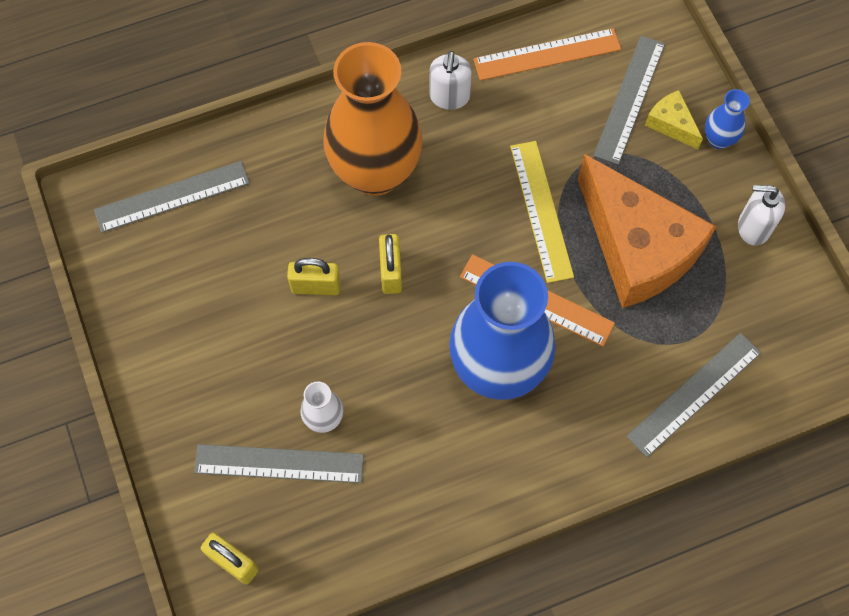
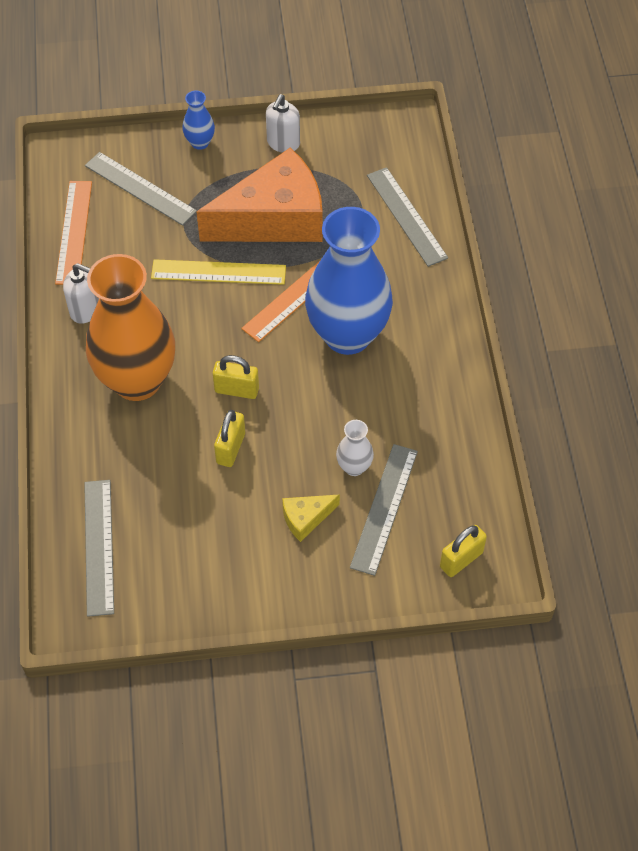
camera: 75 degrees left, 10 degrees down
(671, 124) = (174, 168): yellow cheese -> yellow cheese (306, 518)

